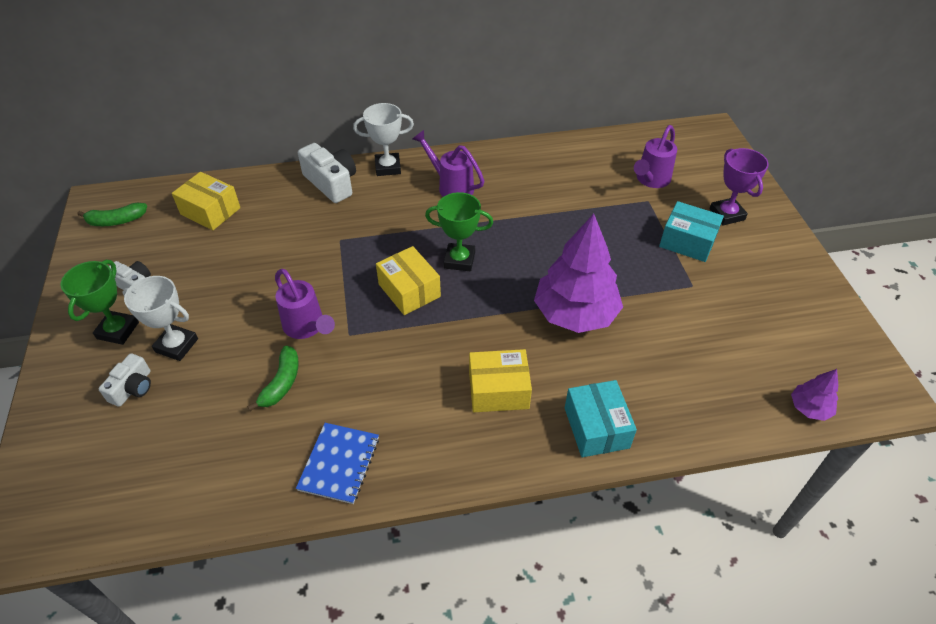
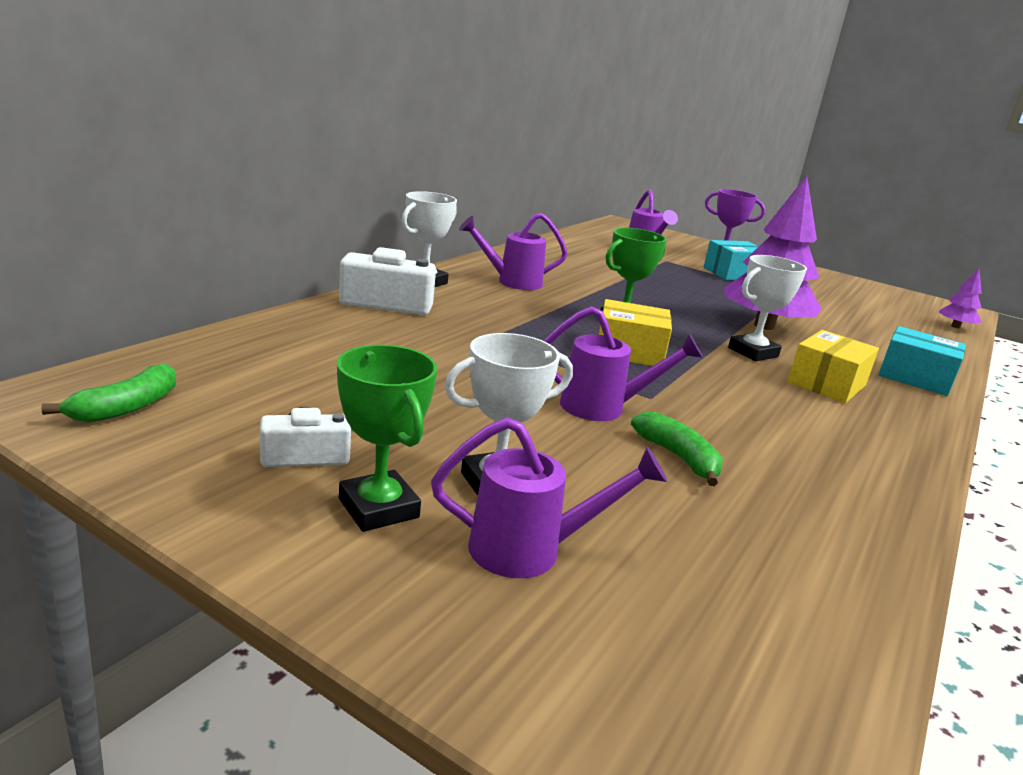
camera: 50 degrees left, 25 degrees down
(133, 388) = (531, 550): white camera -> purple watering can
(210, 211) = (275, 358): yellow box -> none
(339, 464) = (856, 486): blue notebook -> none
(503, 334) = (753, 352): none -> white trophy

